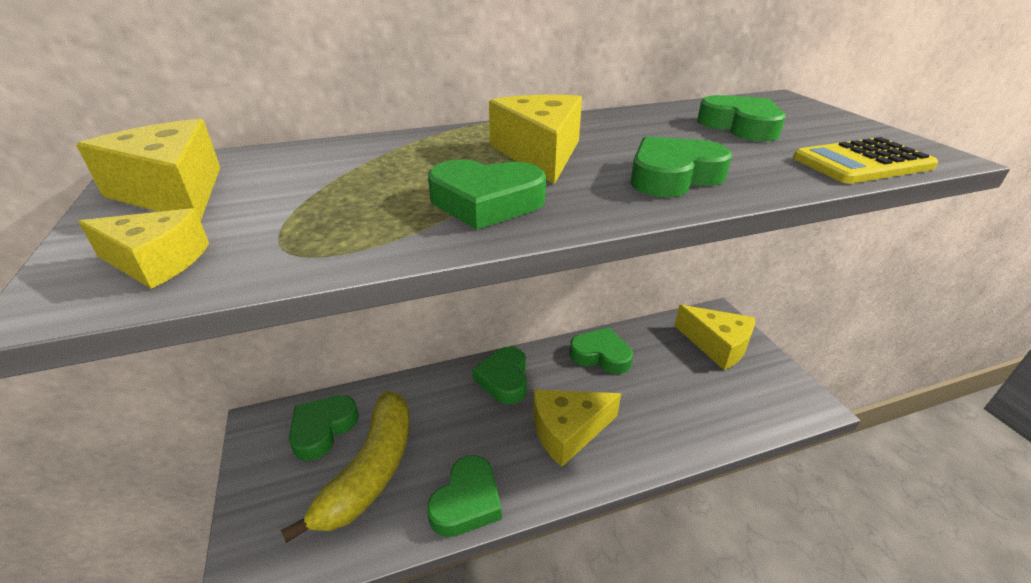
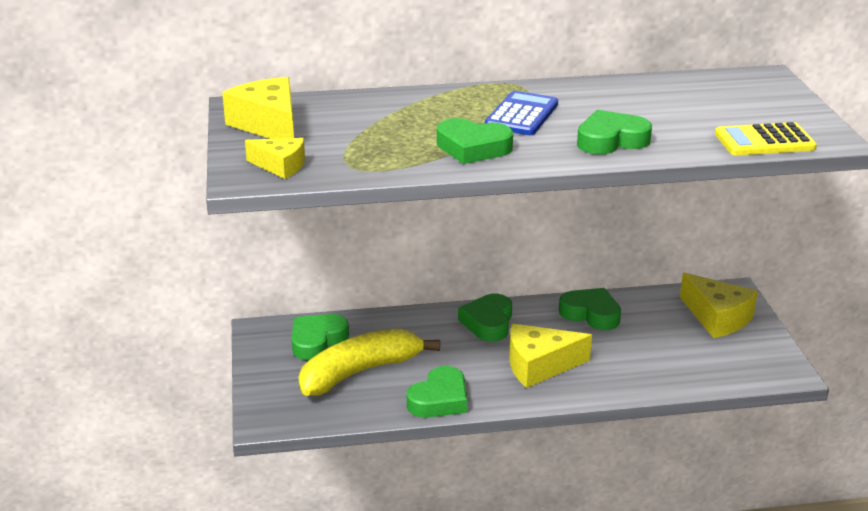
camera: 10 degrees right, 5 degrees down
(371, 471) = (360, 372): yellow banana -> yellow banana turned 150 degrees counterclockwise
(539, 153) = (522, 115): yellow cheese -> blue calculator
(740, 126) = (699, 102): green heart -> none

